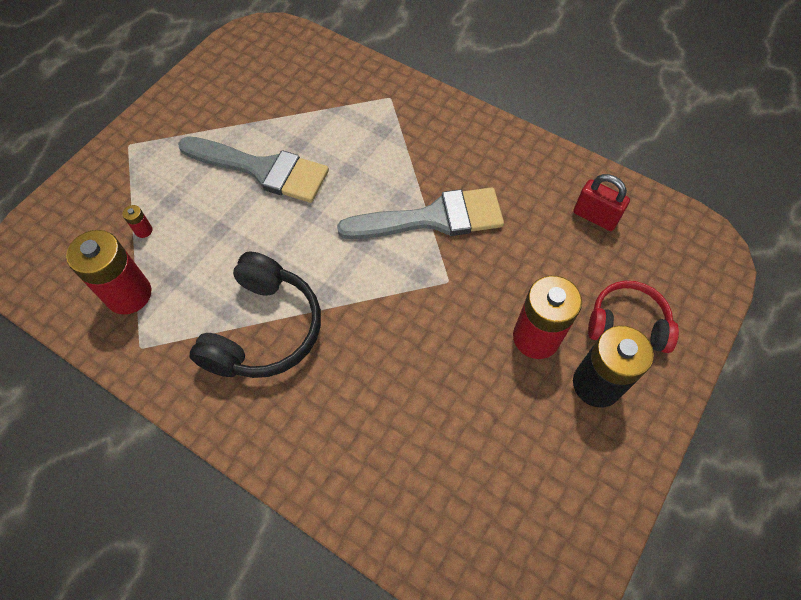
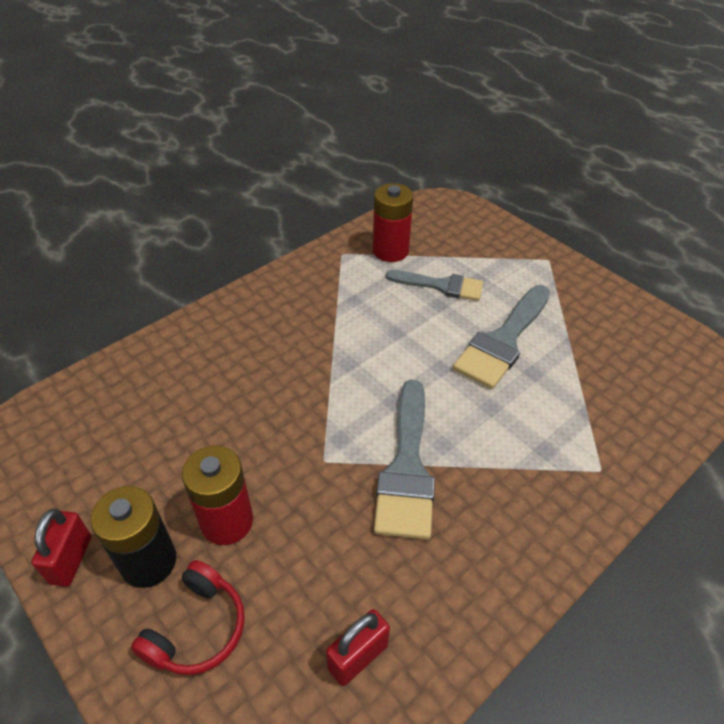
camera: 105 degrees right, 15 degrees down
(143, 230) = (450, 262): red battery -> none
(187, 232) = (441, 286): none -> grey brush
(264, 329) = (328, 319): black headphones -> none
(625, 451) = (71, 560): none -> red padlock

